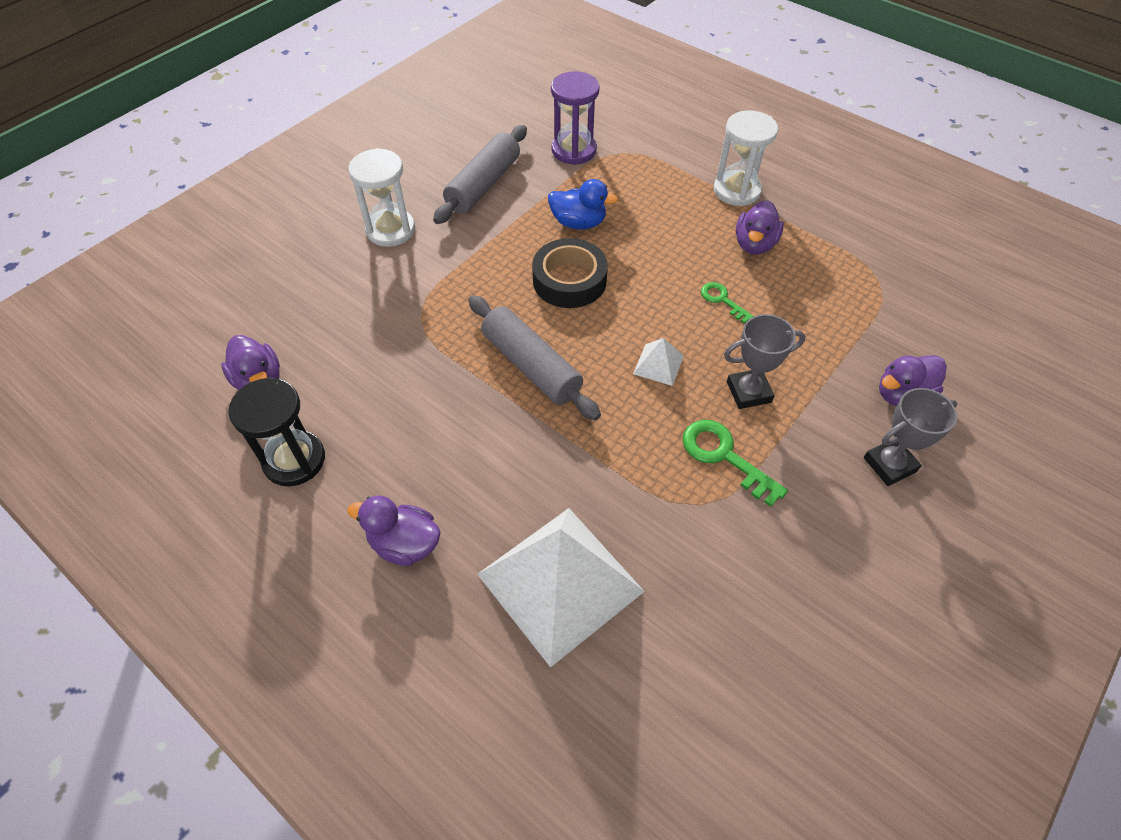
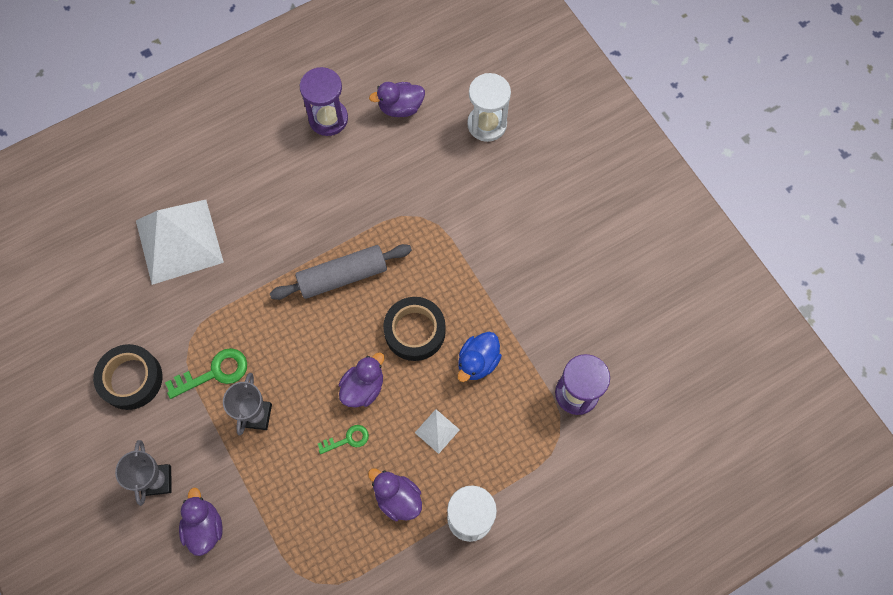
camera: 110 degrees right, 15 degrees up
(294, 460) = (328, 119): black hourglass -> purple hourglass
(390, 230) = (521, 216): white hourglass -> white hourglass (487, 124)
(404, 544) = (242, 166): purple duck -> purple duck (363, 387)
(483, 184) = (554, 301): grey rolling pin -> none
(658, 364) = (307, 363): white pyramid -> white pyramid (437, 431)
(791, 555) = (131, 379): none -> black tape

